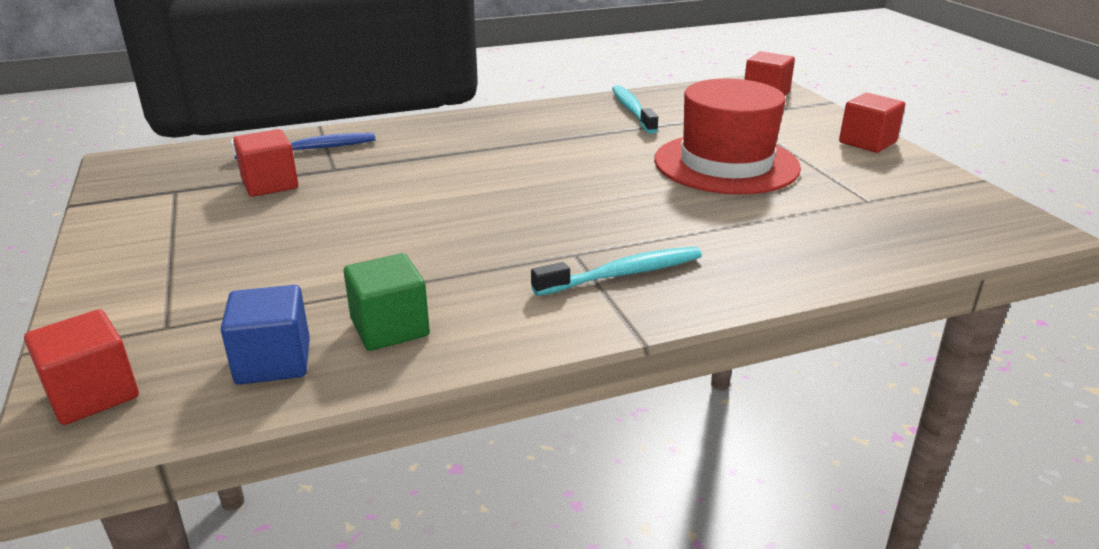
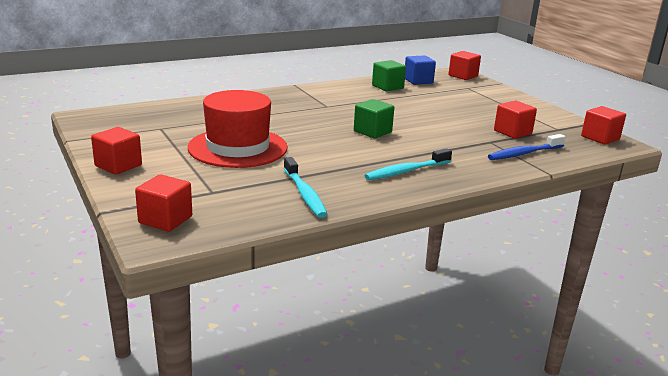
camera: 170 degrees right, 5 degrees down
(138, 172) = (600, 138): none -> red cube
(512, 188) = (372, 132): none -> green cube
(623, 274) = (303, 100): turquoise toothbrush -> turquoise toothbrush (406, 171)

